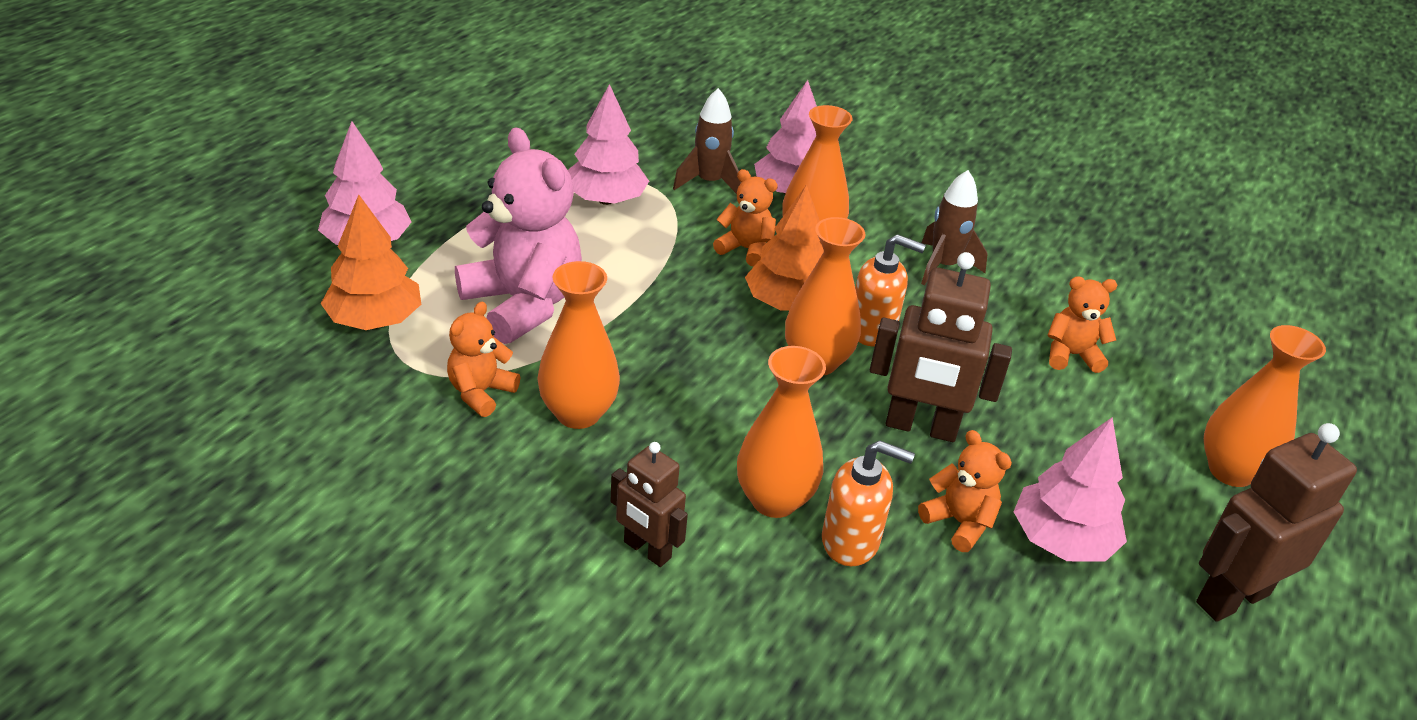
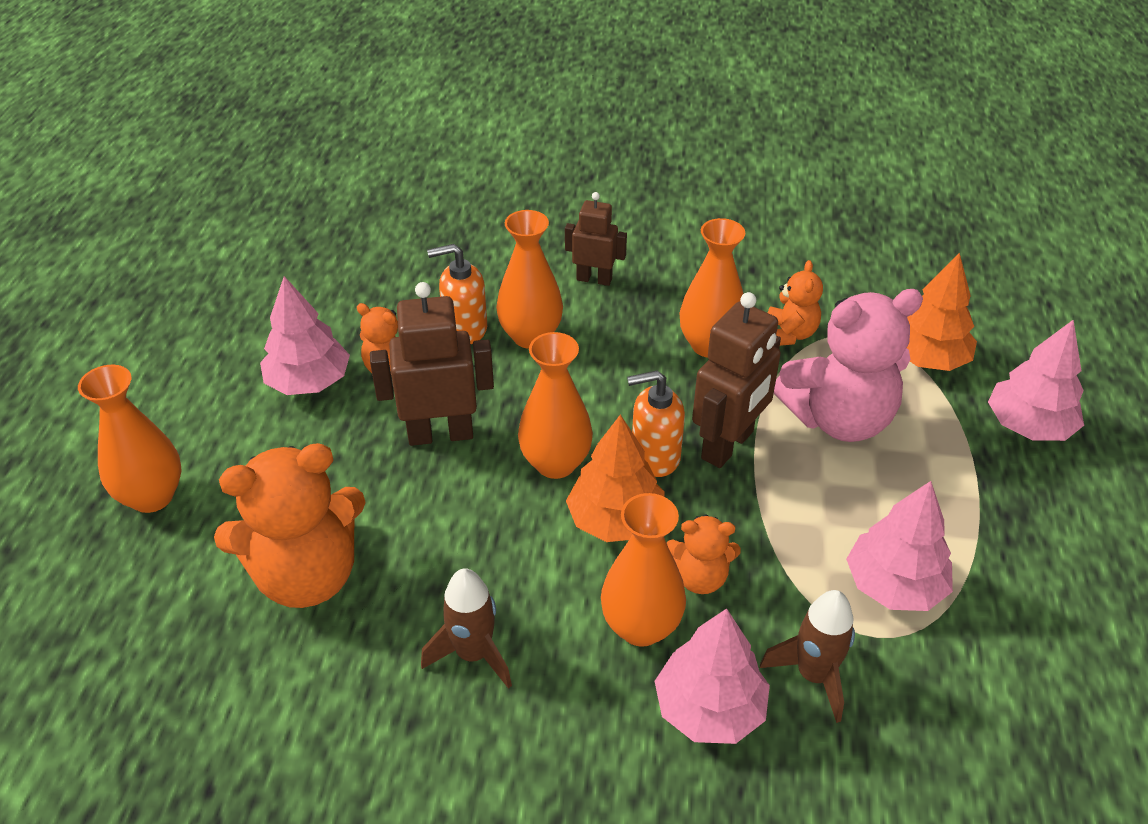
camera: 160 degrees right, 5 degrees up
(523, 304) = (838, 419): pink teddy bear -> pink teddy bear turned 45 degrees counterclockwise
(872, 330) = (519, 522): orange soap dispenser -> orange soap dispenser (654, 456)
(1071, 355) = (307, 575): orange teddy bear -> orange teddy bear, size x1.97
(1232, 598) = (176, 385): brown robot -> brown robot (728, 445)

